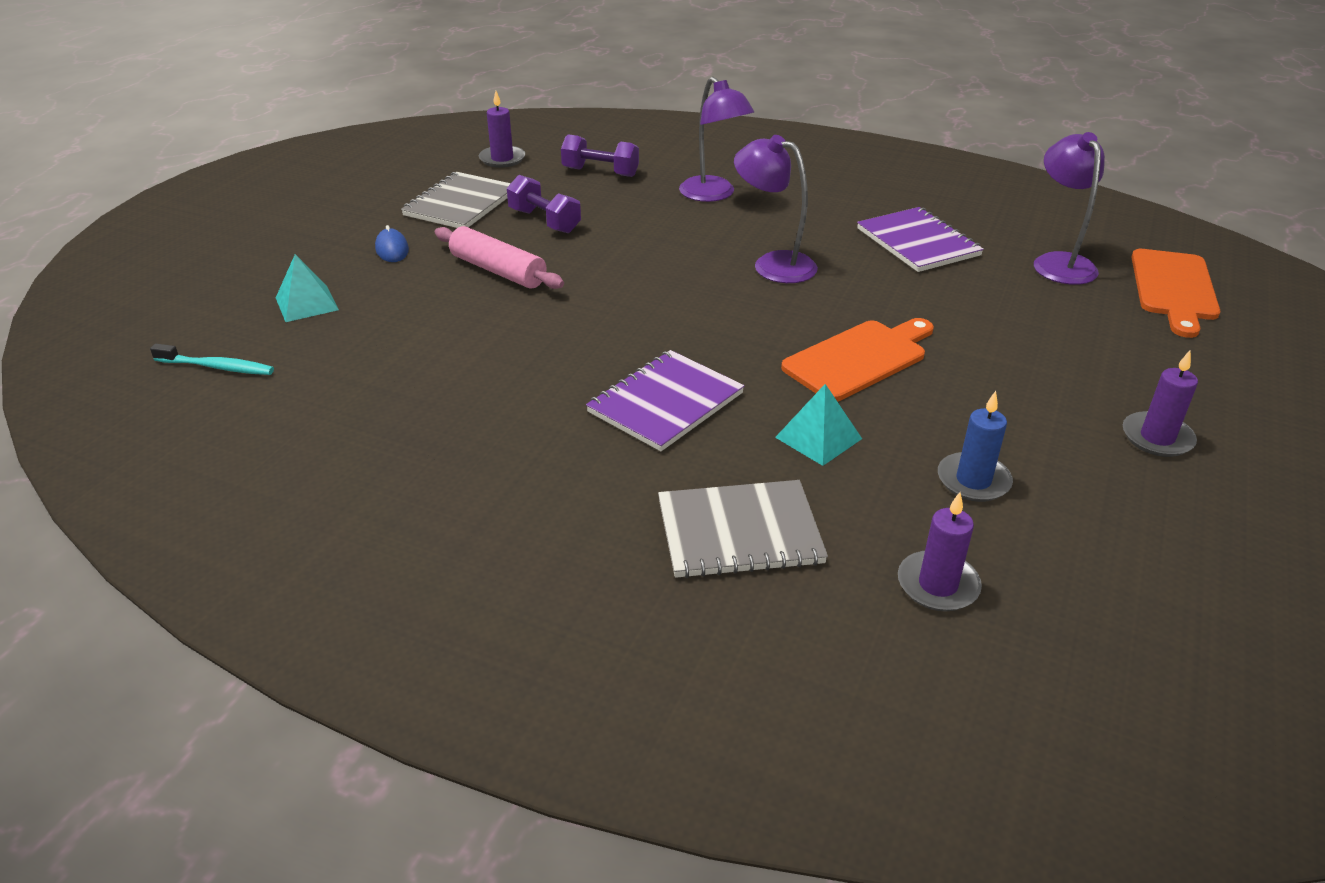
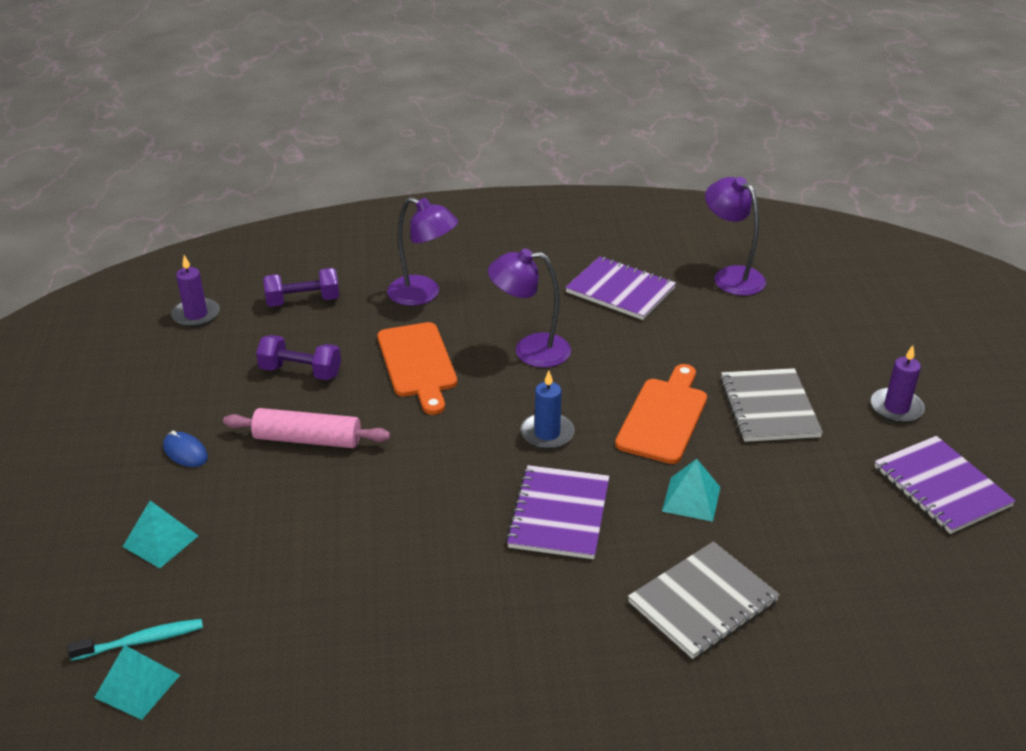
camera: 30 degrees left, 0 degrees up
(180, 397) = (137, 686): none -> turquoise pyramid
(460, 203) = (203, 379): grey notebook -> grey notebook (769, 407)
(938, 585) = (855, 583): purple candle -> none
(973, 480) = (815, 491): blue candle -> blue candle (547, 433)
(1146, 533) = (941, 487): none -> purple notebook
(1174, 288) = (820, 274): orange cutting board -> orange cutting board (418, 363)

